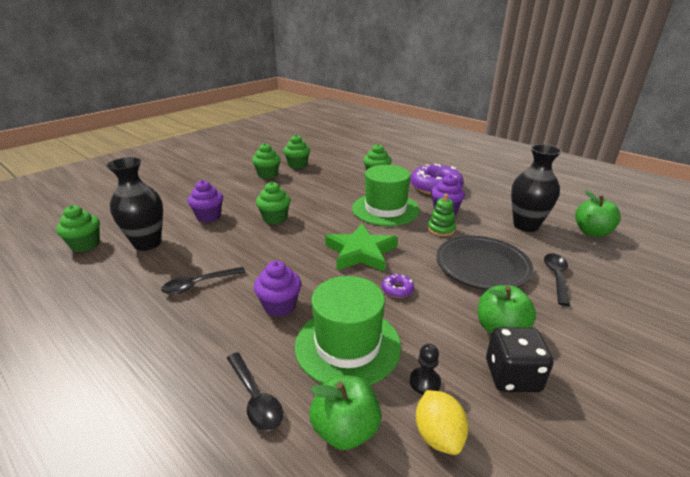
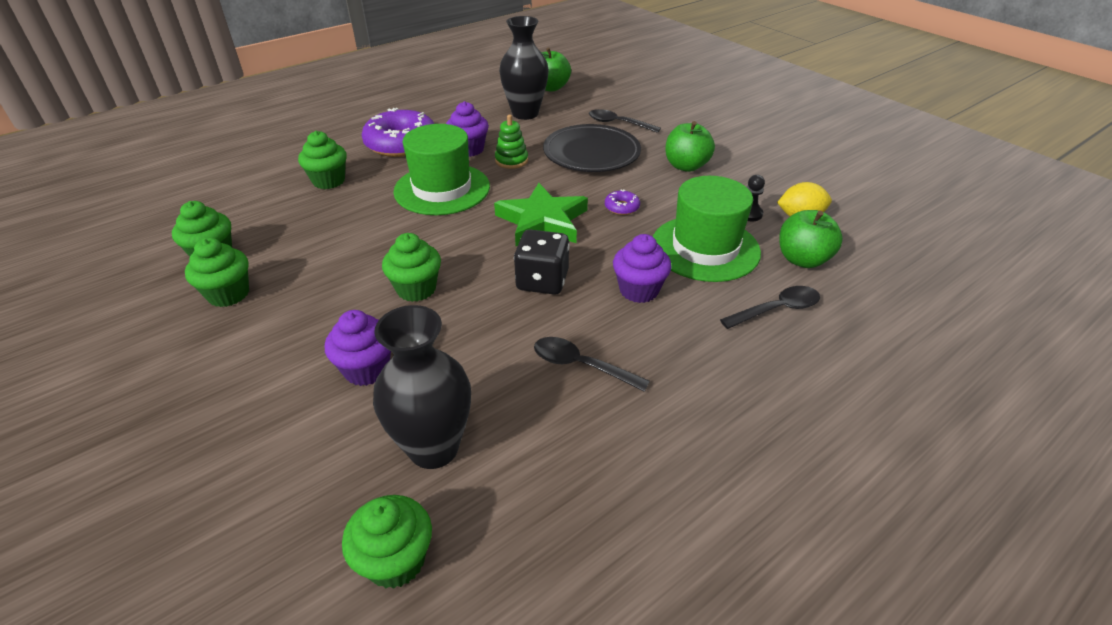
camera: 80 degrees left, 10 degrees up
(199, 284) = (581, 365): black spoon -> black spoon turned 135 degrees clockwise
(512, 376) = (739, 174): black dice -> black dice (542, 281)

